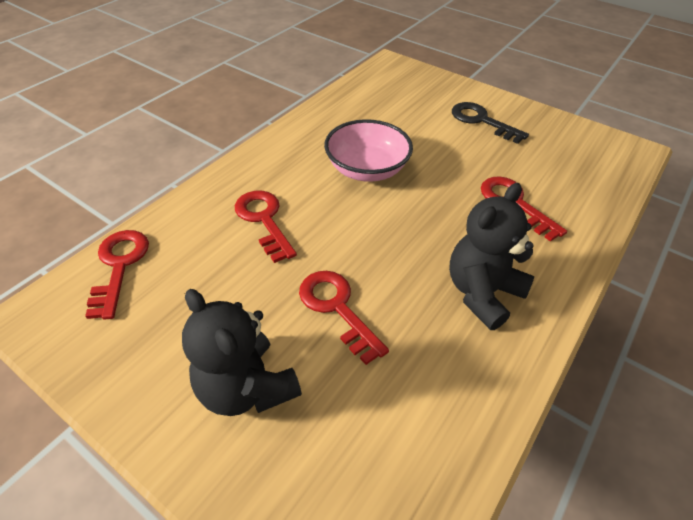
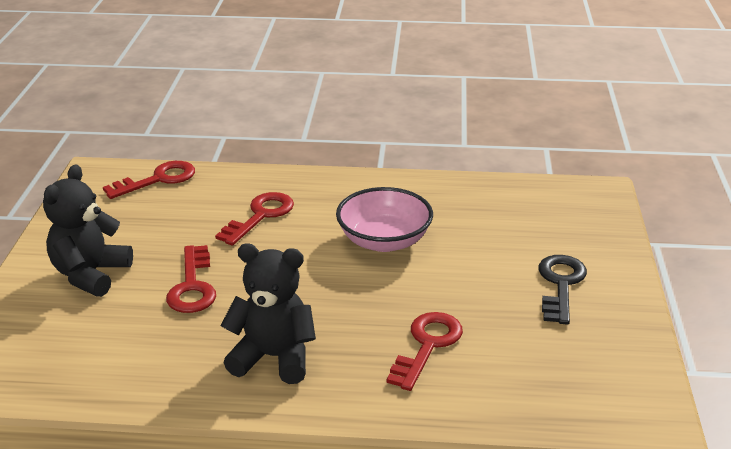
camera: 60 degrees right, 15 degrees down
(337, 308) = (192, 286): red key -> red key turned 150 degrees clockwise

